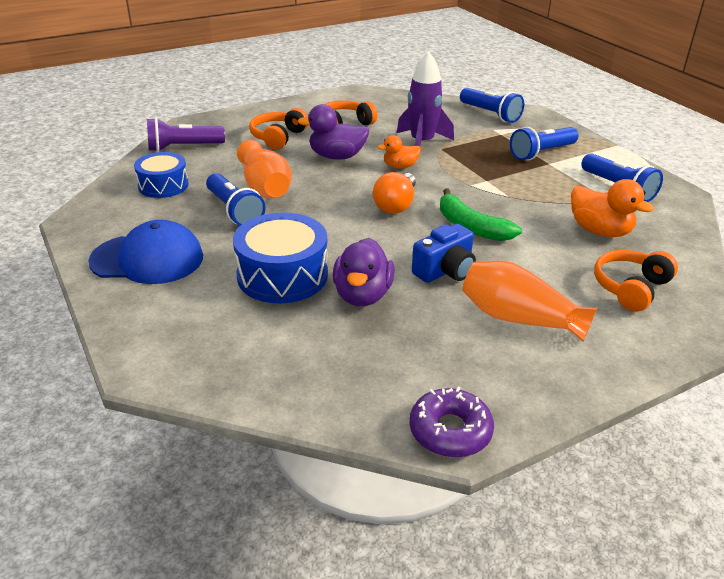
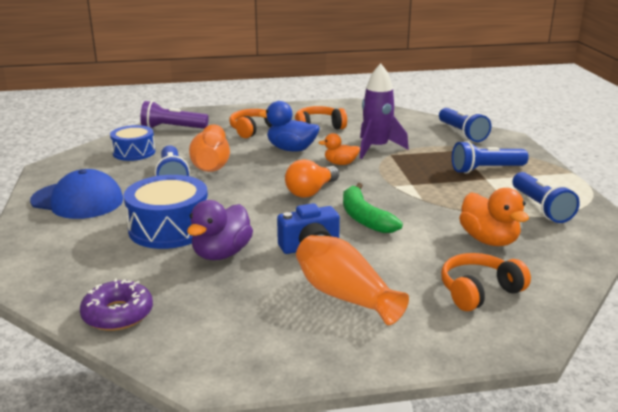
camera: 20 degrees right, 10 degrees down
(337, 156) = (291, 149): purple duck -> blue duck
(450, 431) = (205, 369): purple donut -> purple donut (118, 314)

